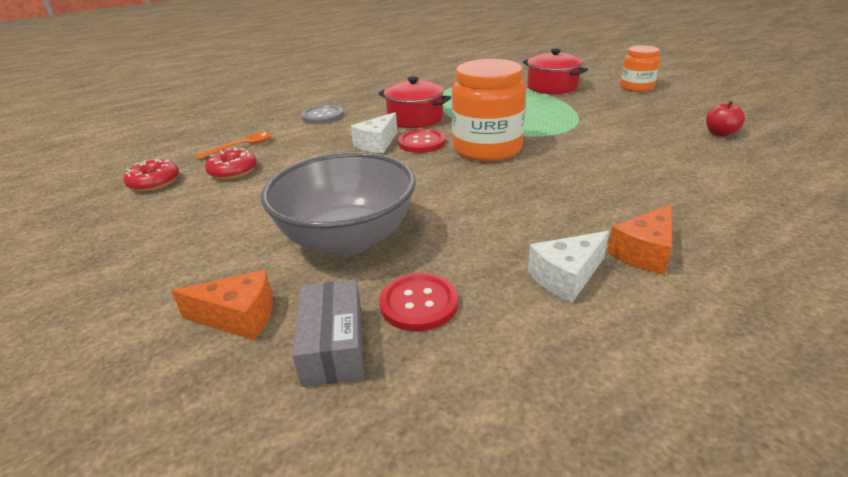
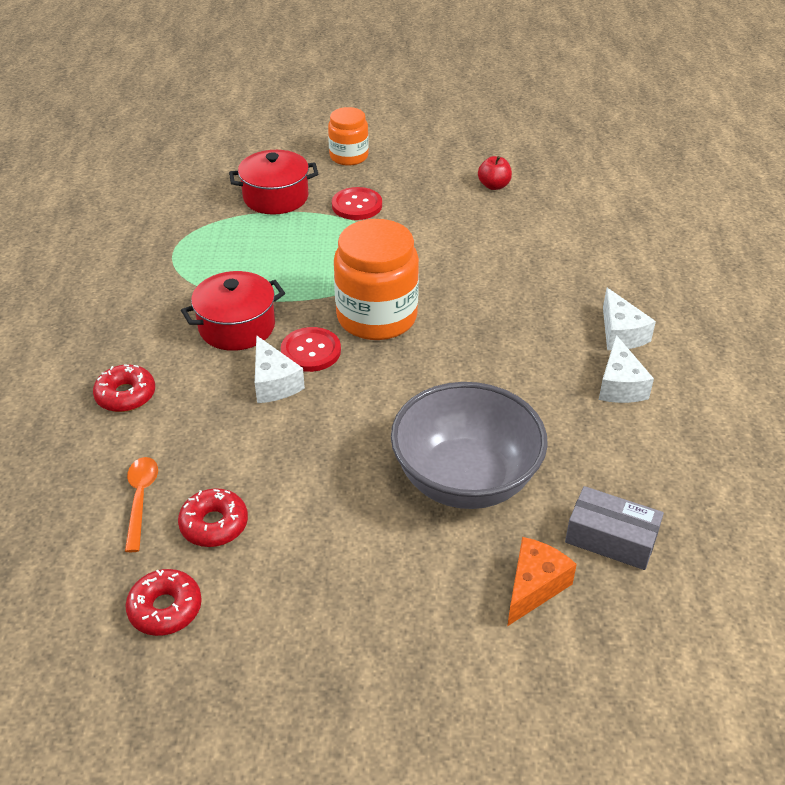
camera: 60 degrees left, 10 degrees up
(322, 116) = (126, 395): grey button -> red donut
(419, 303) = (594, 473): red button -> red button (357, 205)
(644, 252) = (621, 333): orange cheese -> white cheese

